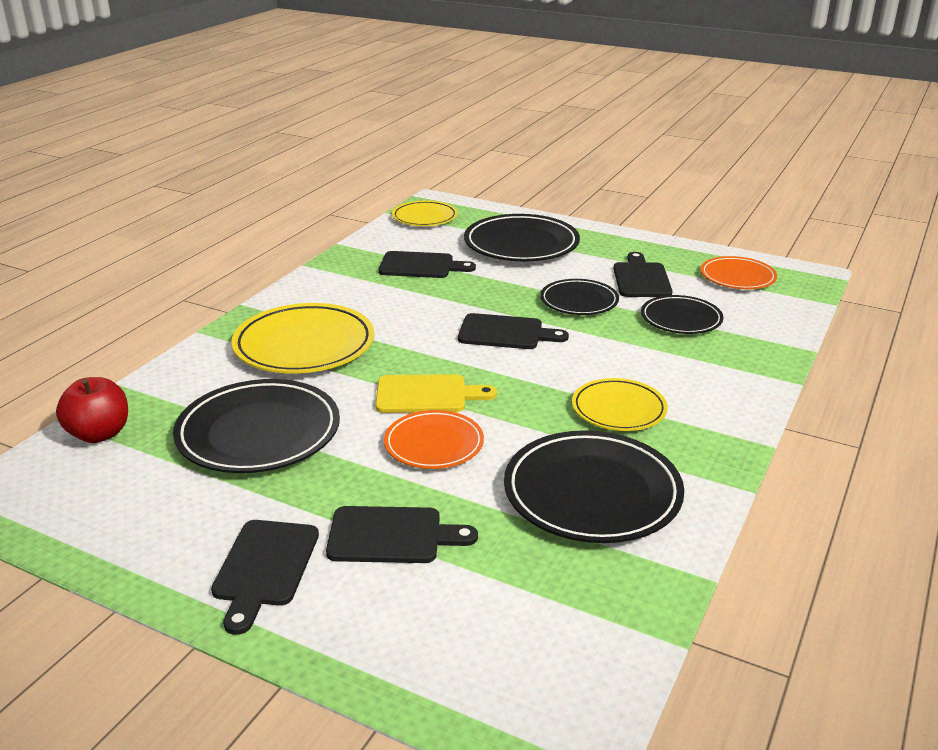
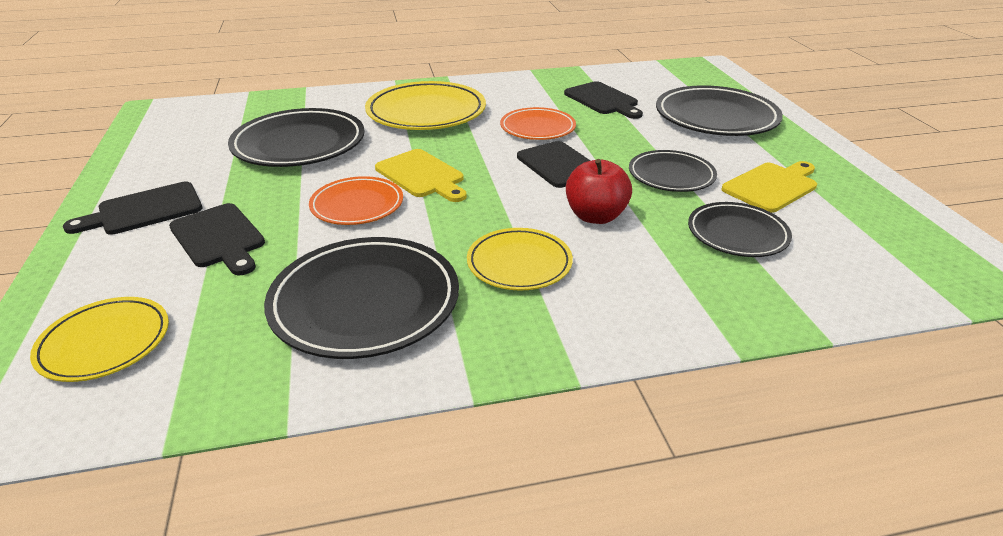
camera: 50 degrees right, 5 degrees up
(99, 434) = (246, 106): red apple -> red apple (595, 216)
(424, 217) = (678, 72): yellow plate -> yellow plate (105, 343)
(641, 278) = (772, 186): black cutting board -> yellow cutting board
(737, 277) = (889, 233): orange plate -> orange plate (537, 128)

